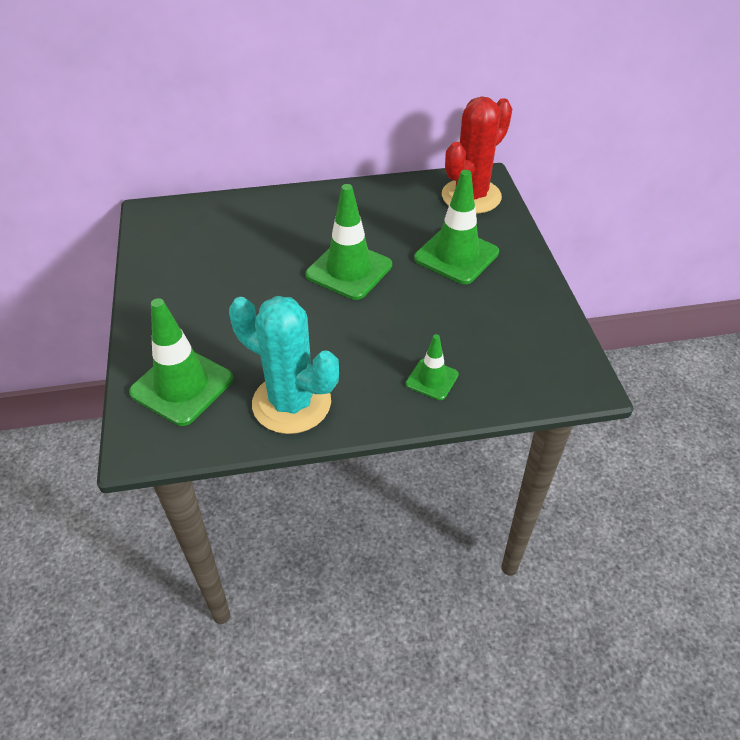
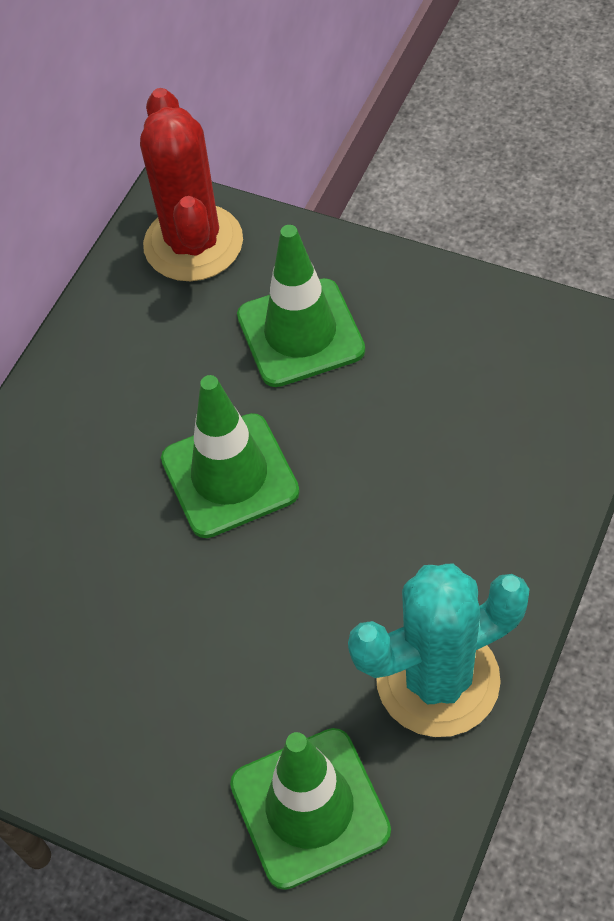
camera: 50 degrees left, 10 degrees up
(432, 379) = (505, 493): green traffic cone -> none

